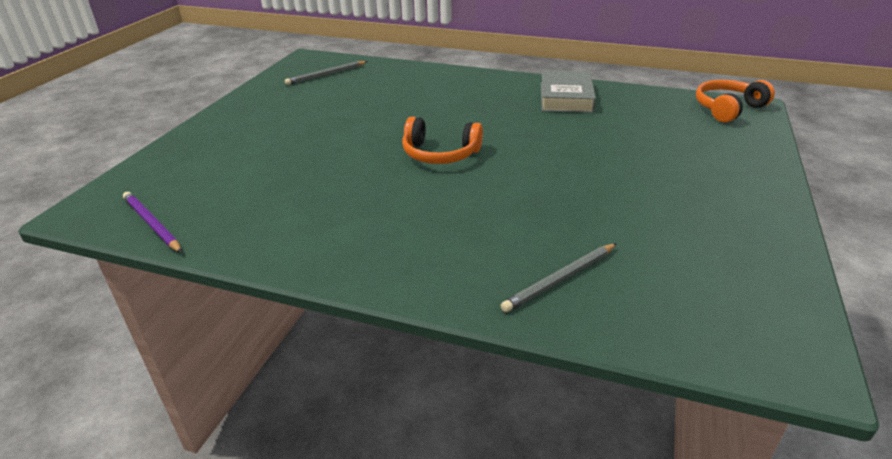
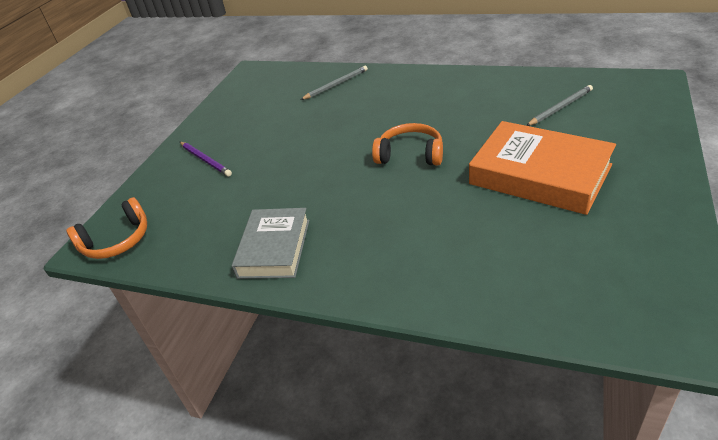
camera: 175 degrees left, 5 degrees up
(152, 224) = (592, 81): purple pencil -> purple pencil (205, 160)
(320, 127) = (539, 174): none -> orange book
(326, 75) = (608, 281): grey pencil -> grey pencil (560, 107)

